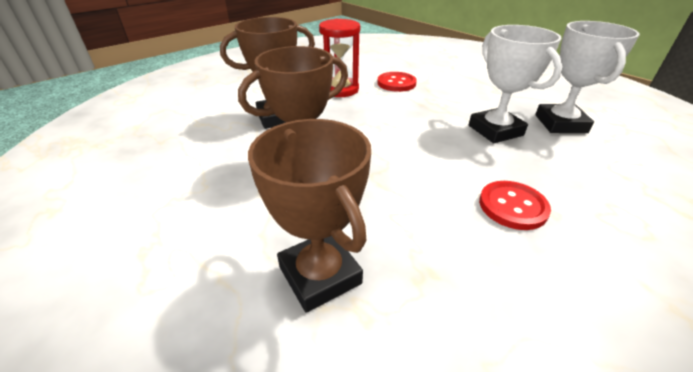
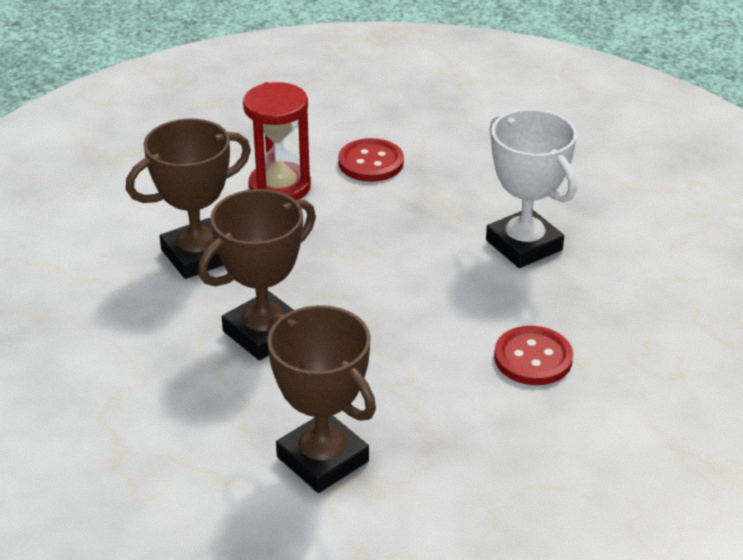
camera: 10 degrees left, 0 degrees up
(560, 124) = (618, 223): white trophy -> none

